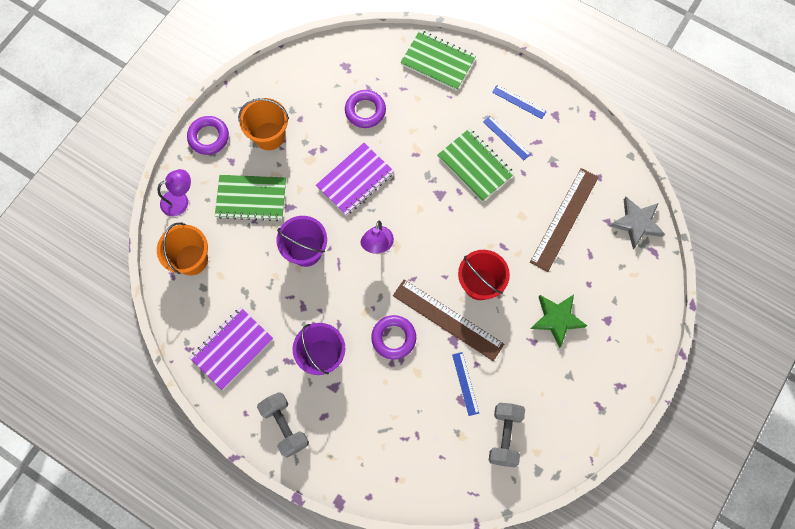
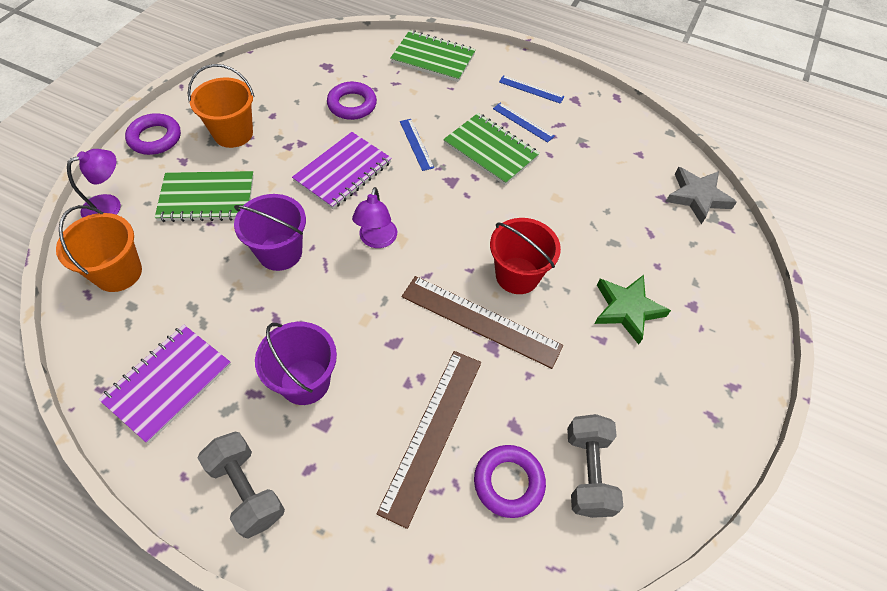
camera: 10 degrees left, 15 degrees down
(393, 338) = (407, 350): purple ring -> purple ring (508, 482)
(465, 383) = (517, 402): blue ruler -> blue ruler (416, 144)
(564, 219) = (609, 197): brown ruler -> brown ruler (432, 433)

